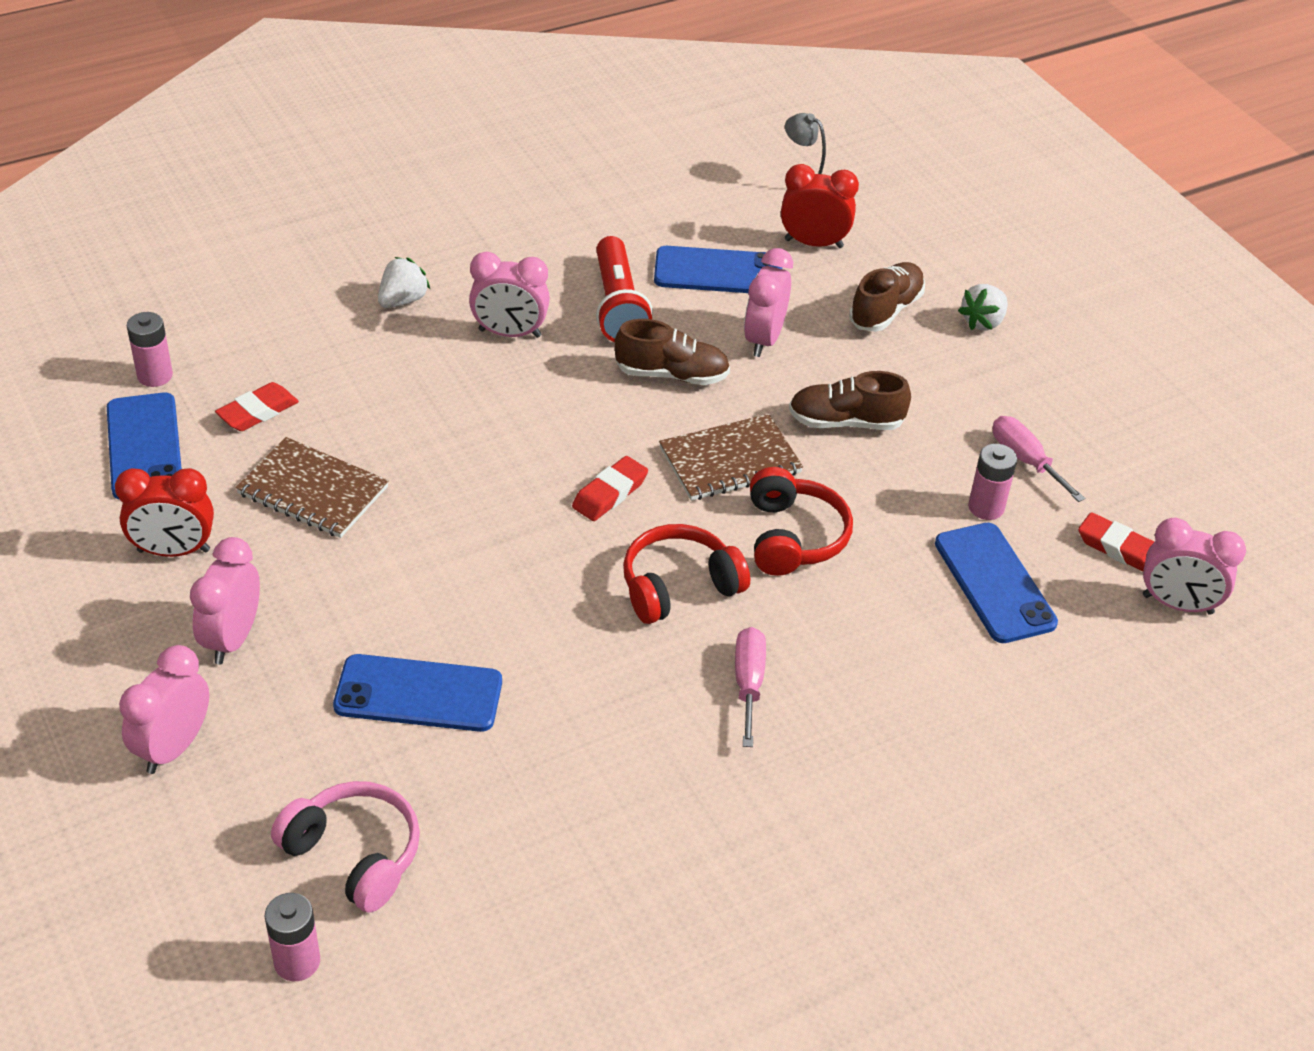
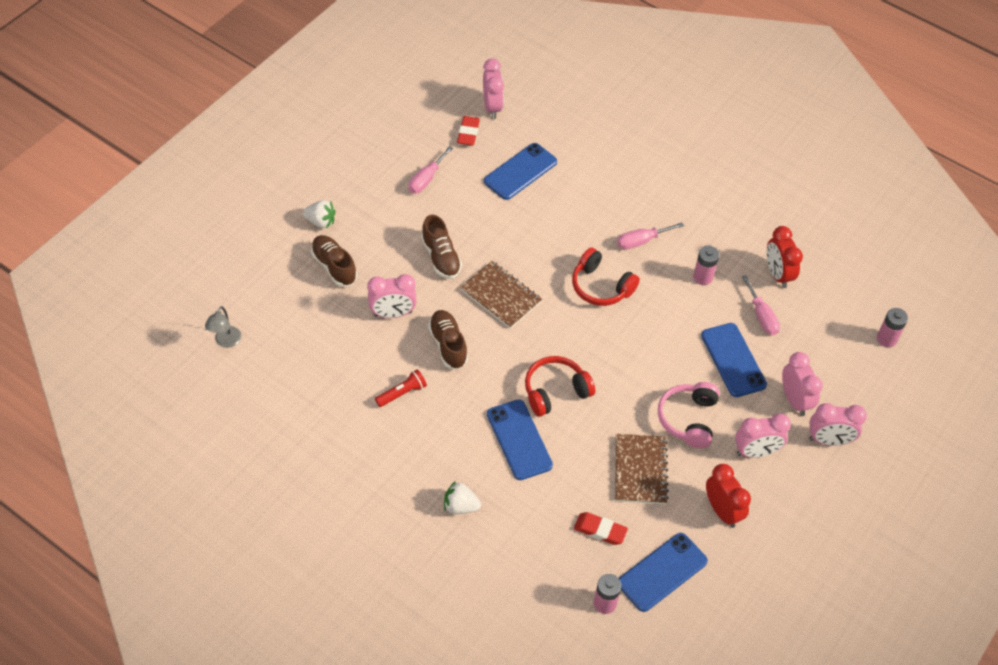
camera: 115 degrees left, 10 degrees up
(354, 854) = (827, 343): pink headphones -> pink headphones (688, 419)
(480, 782) = (761, 316): none -> pink screwdriver
(509, 333) = (458, 436): pink clock -> pink clock (794, 400)
(610, 493) = (557, 337): red eraser -> none
(618, 306) = (402, 393): red flashlight -> red flashlight, size x0.58
(718, 272) = (341, 356): blue phone -> blue phone (519, 440)
(793, 537) = (539, 253): red headphones -> red headphones (555, 391)
(813, 243) = (287, 318): red clock -> red clock (777, 274)
(885, 310) = (334, 266): brown shoe -> brown shoe turned 45 degrees clockwise
(986, 507) = (470, 186): pink battery -> pink battery (703, 277)

